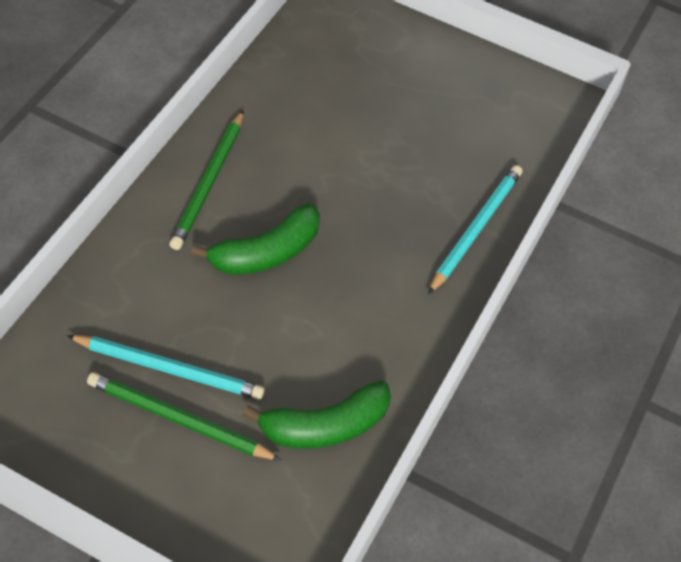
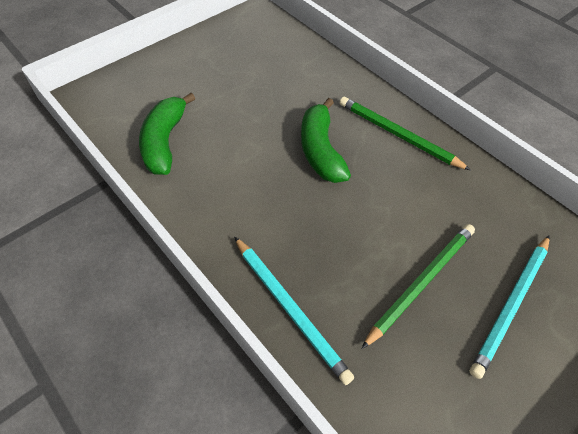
camera: 115 degrees right, 0 degrees up
(169, 369) = (249, 82): turquoise pencil -> turquoise pencil (511, 305)
(179, 419) = (212, 78): green pencil -> green pencil (421, 282)

